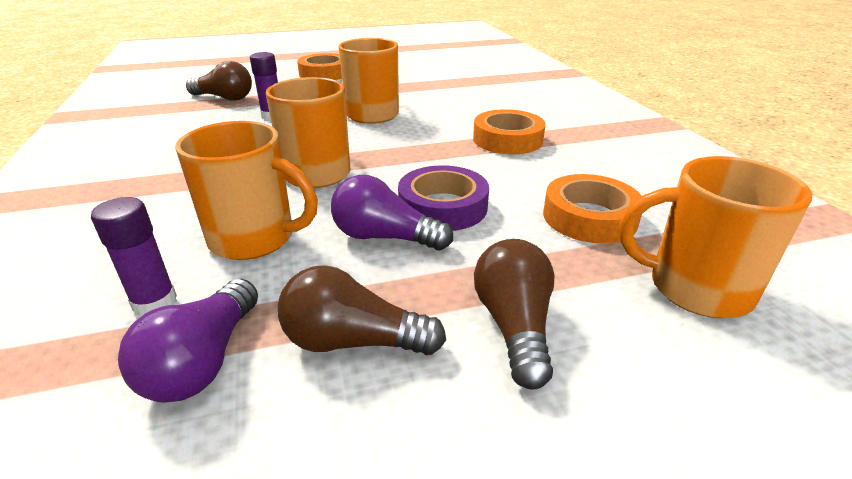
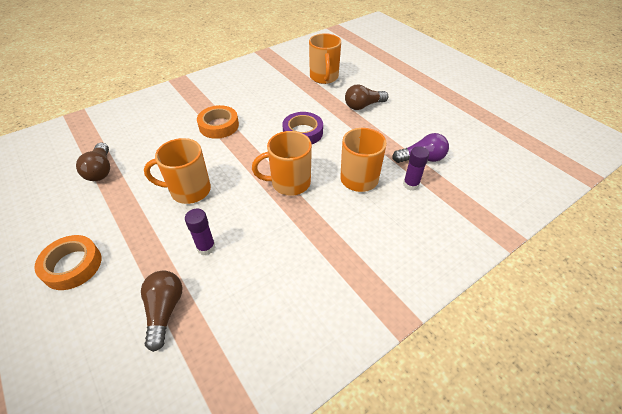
camera: 110 degrees left, 15 degrees up
(353, 341) = (391, 132): brown light bulb -> brown light bulb (100, 170)
(385, 237) = (335, 142): purple light bulb -> none
(589, 217) = (291, 97): orange tape -> none

